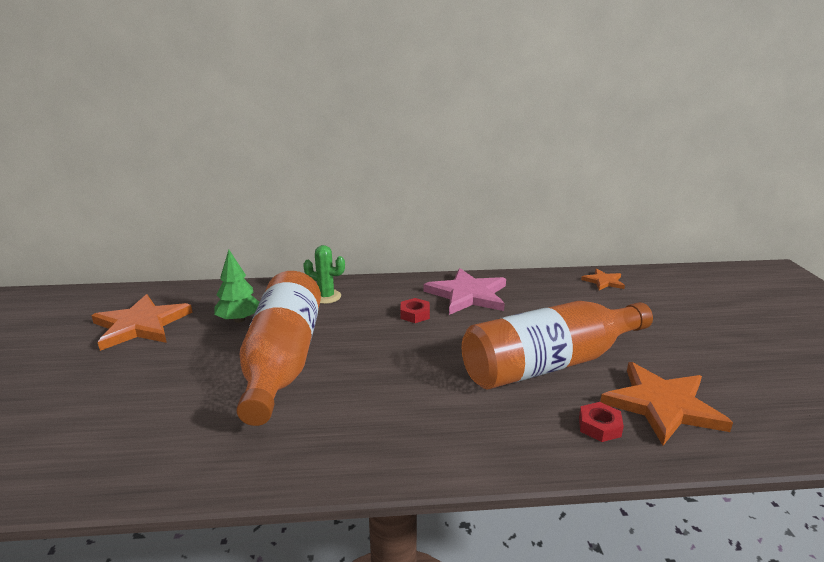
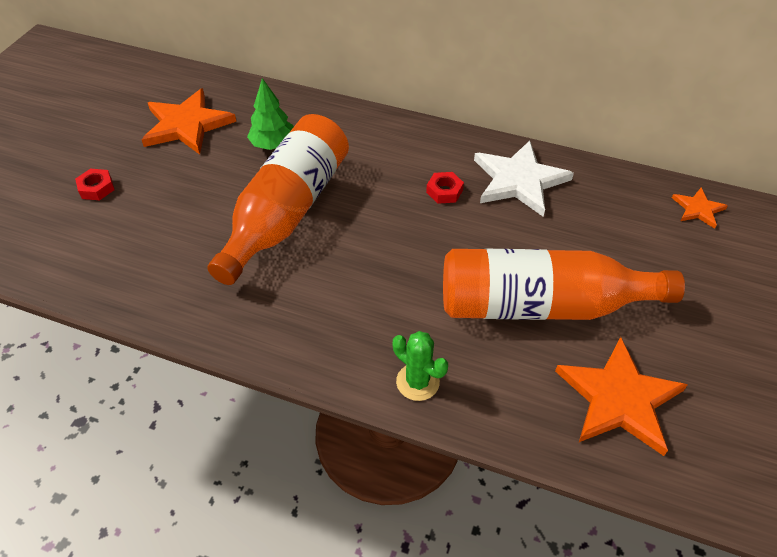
camera: 25 degrees right, 25 degrees up
(326, 297) = (369, 138): green cactus -> green cactus (417, 382)
(467, 295) = (519, 180): pink star -> white star
(599, 426) = (532, 397): red nut -> red nut (96, 188)

